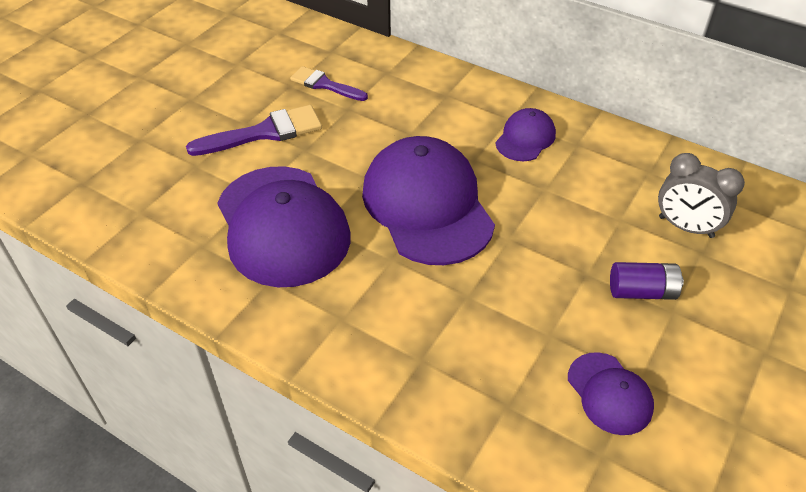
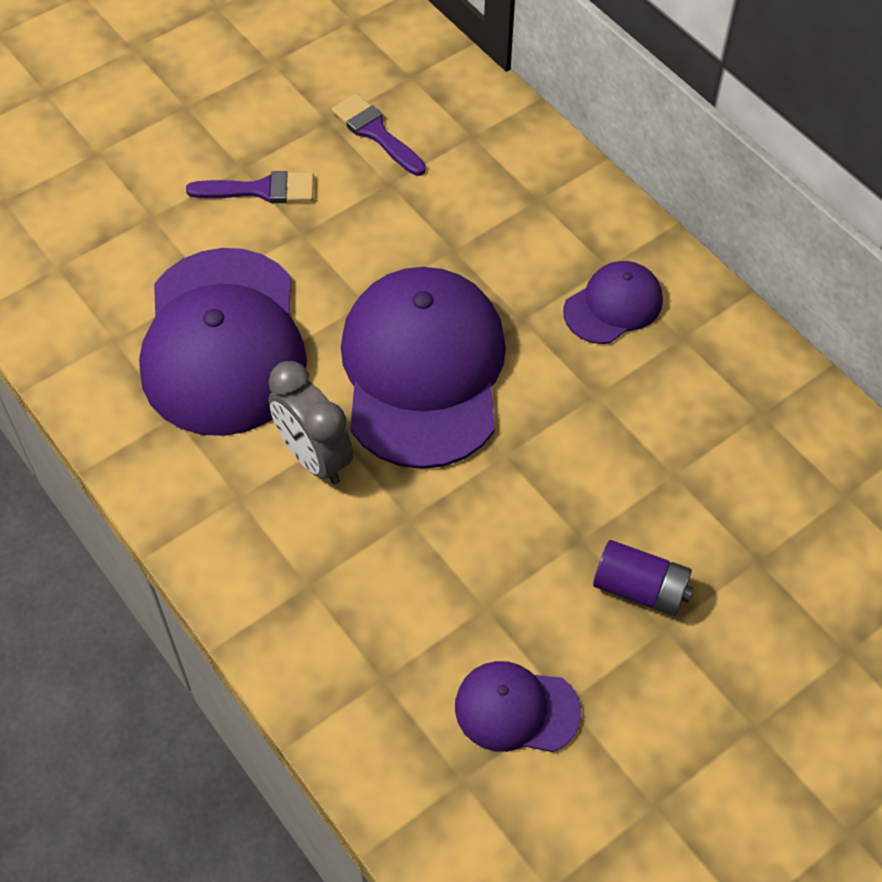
camera: 20 degrees right, 10 degrees up
(264, 132) = (260, 190): purple brush -> purple brush, size x0.67
(609, 393) = (516, 709): purple cap -> purple cap turned 105 degrees clockwise
(685, 227) = (759, 515): grey clock -> grey clock (314, 457)

